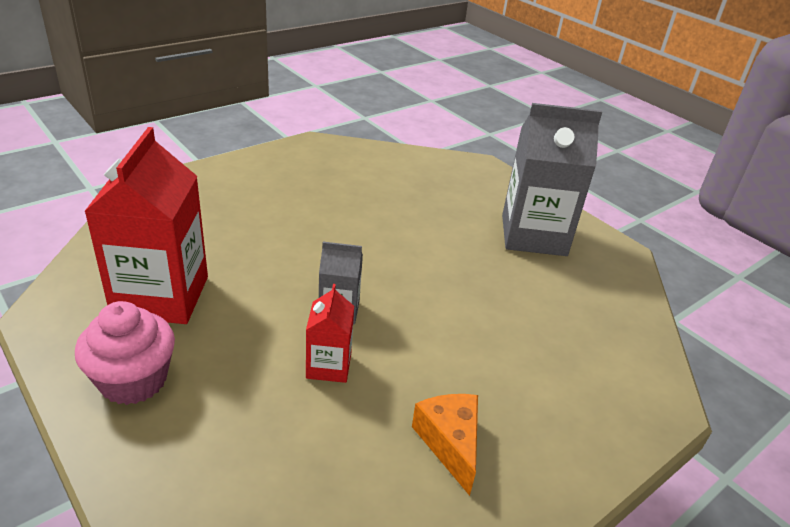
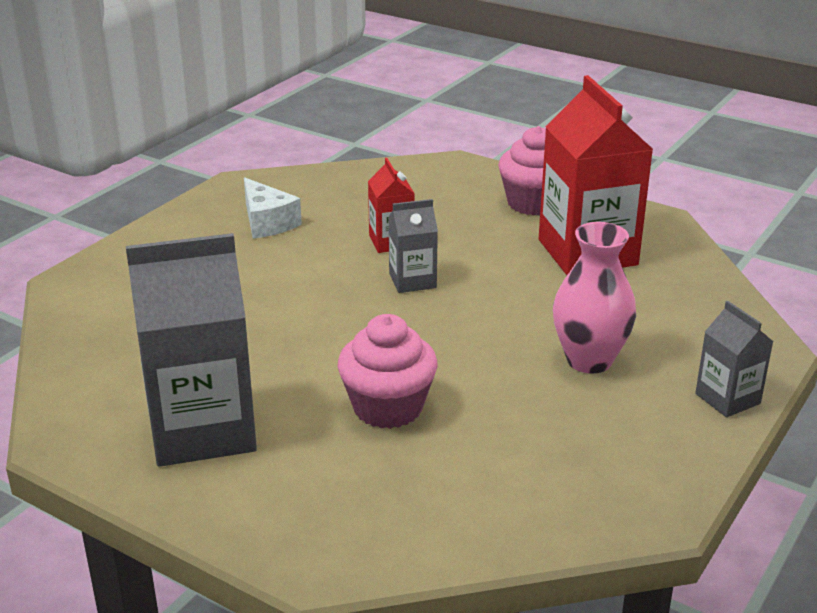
camera: 165 degrees right, 5 degrees down
(214, 171) = (727, 398): none -> grey carton
(266, 211) = (589, 360): none -> pink vase
(415, 218) = (388, 407): none -> pink cupcake
(450, 443) = (267, 222): orange cheese -> white cheese

